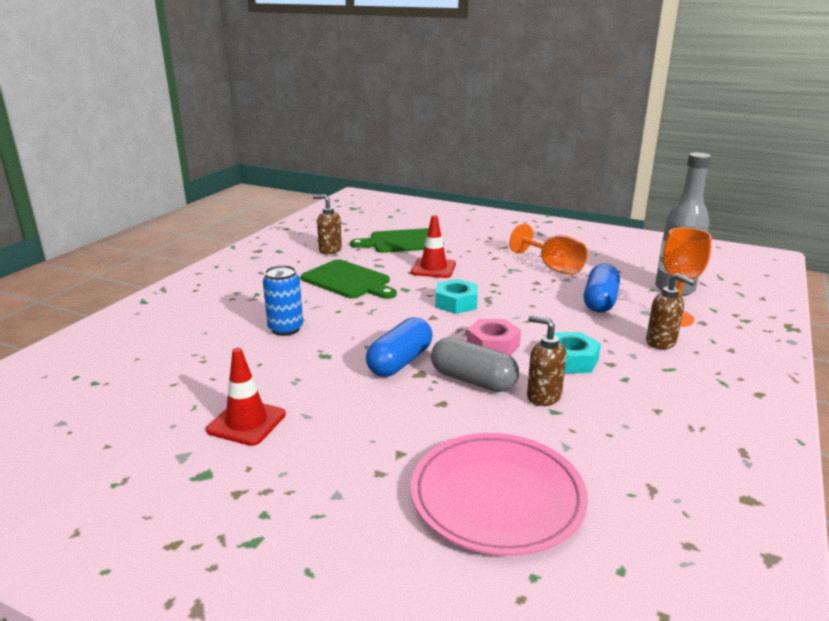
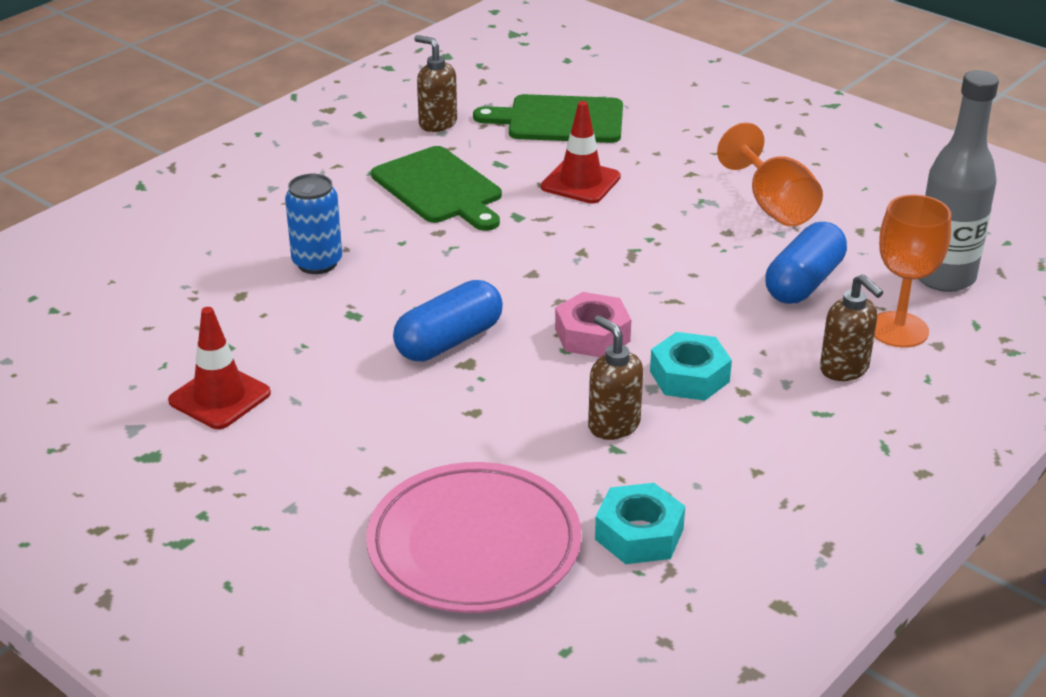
camera: 15 degrees right, 10 degrees up
(456, 303) = (580, 253): turquoise nut -> turquoise nut (639, 534)
(473, 380) = (533, 385): grey capsule -> none

